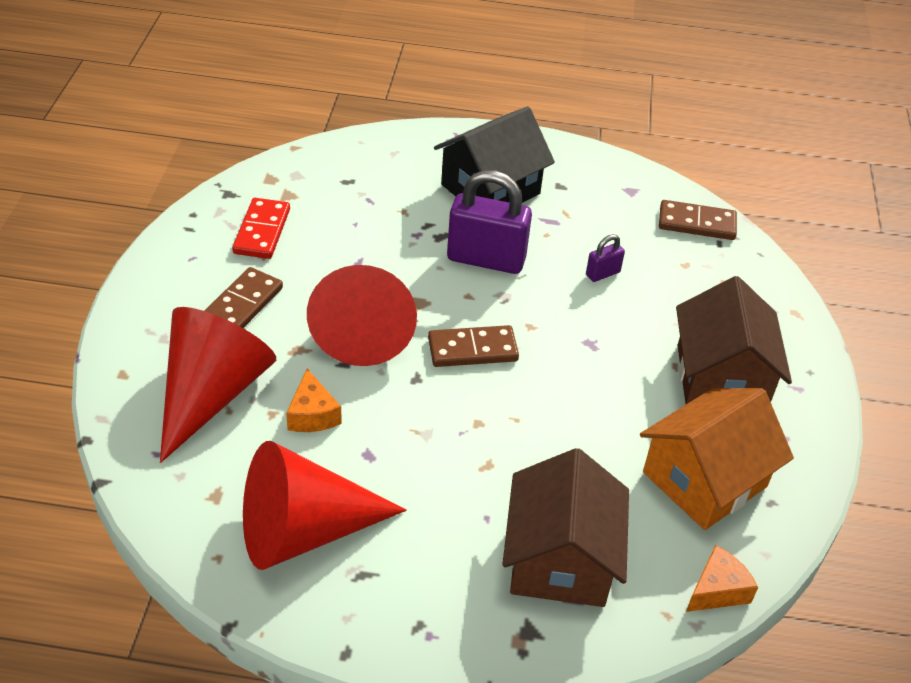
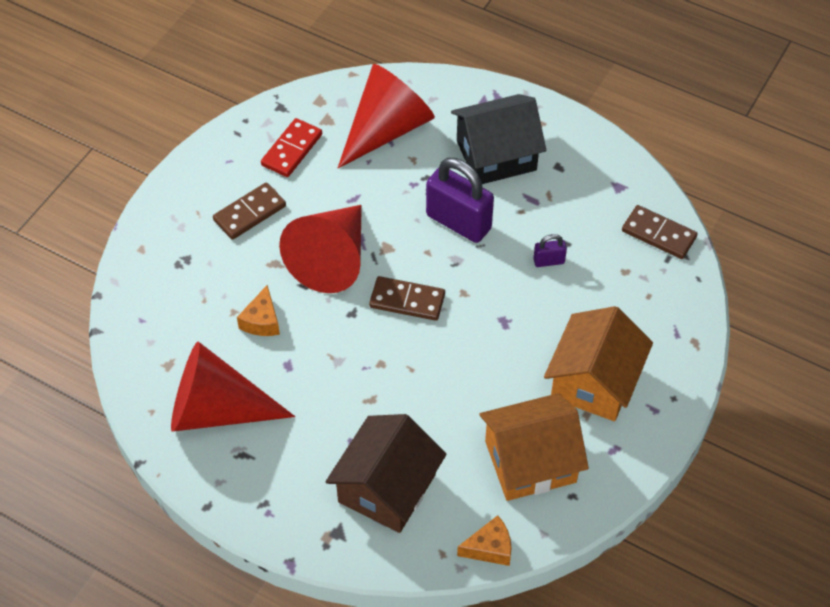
camera: 25 degrees right, 10 degrees up
(212, 394) = (197, 283): red cone -> red cone (386, 129)
(721, 377) = (594, 381): brown house -> orange house

